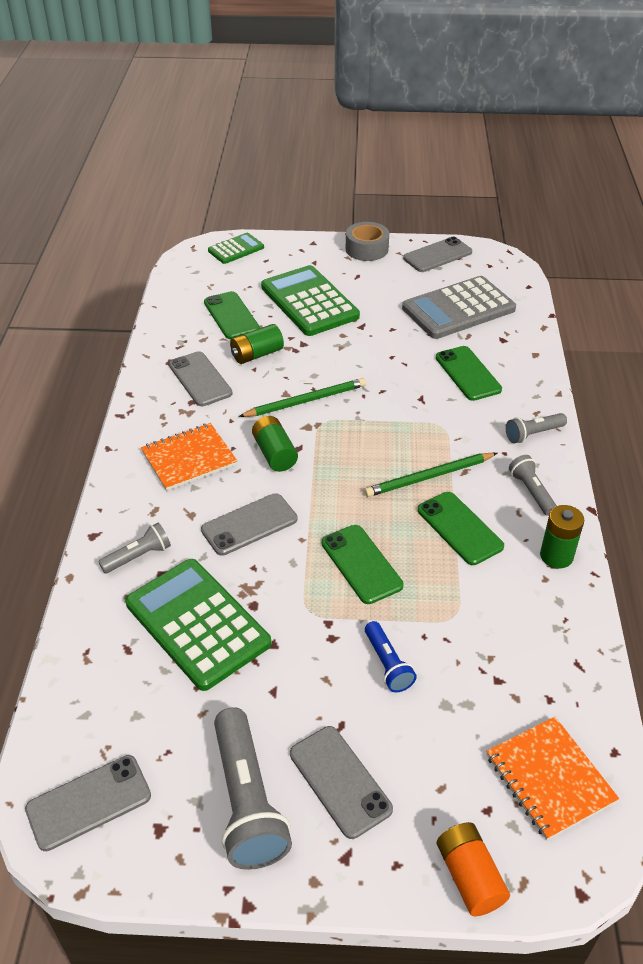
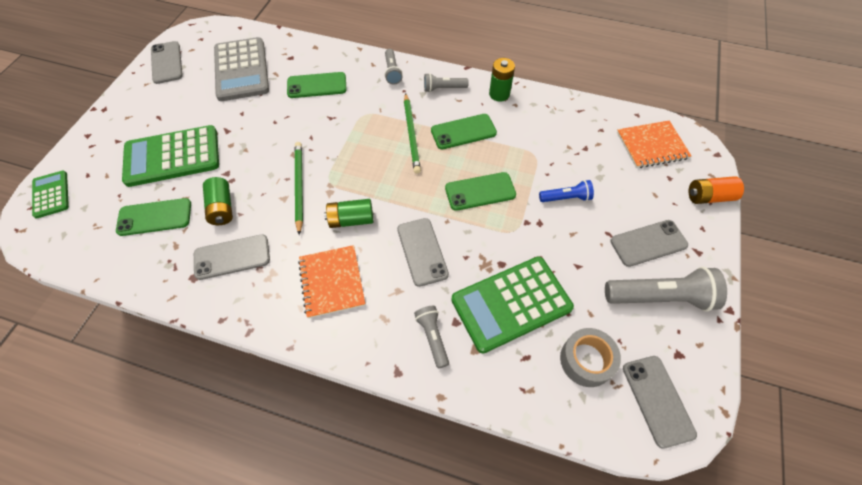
camera: 75 degrees left, 15 degrees up
(367, 249) = (125, 102): grey tape -> grey tape (586, 360)

